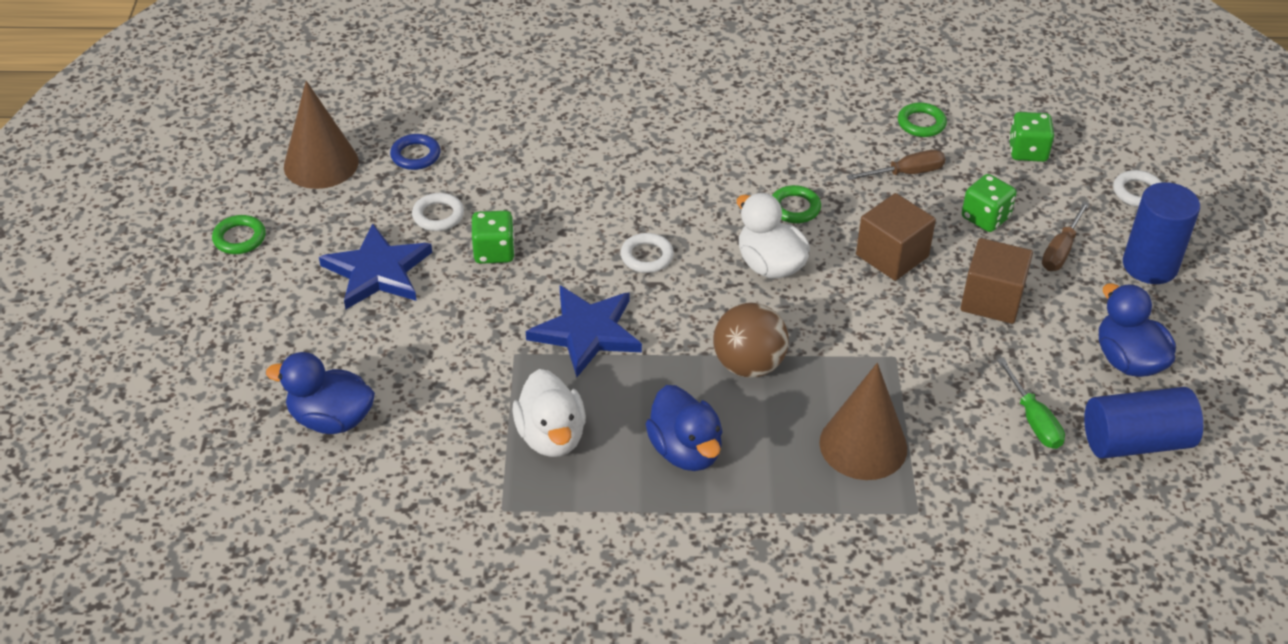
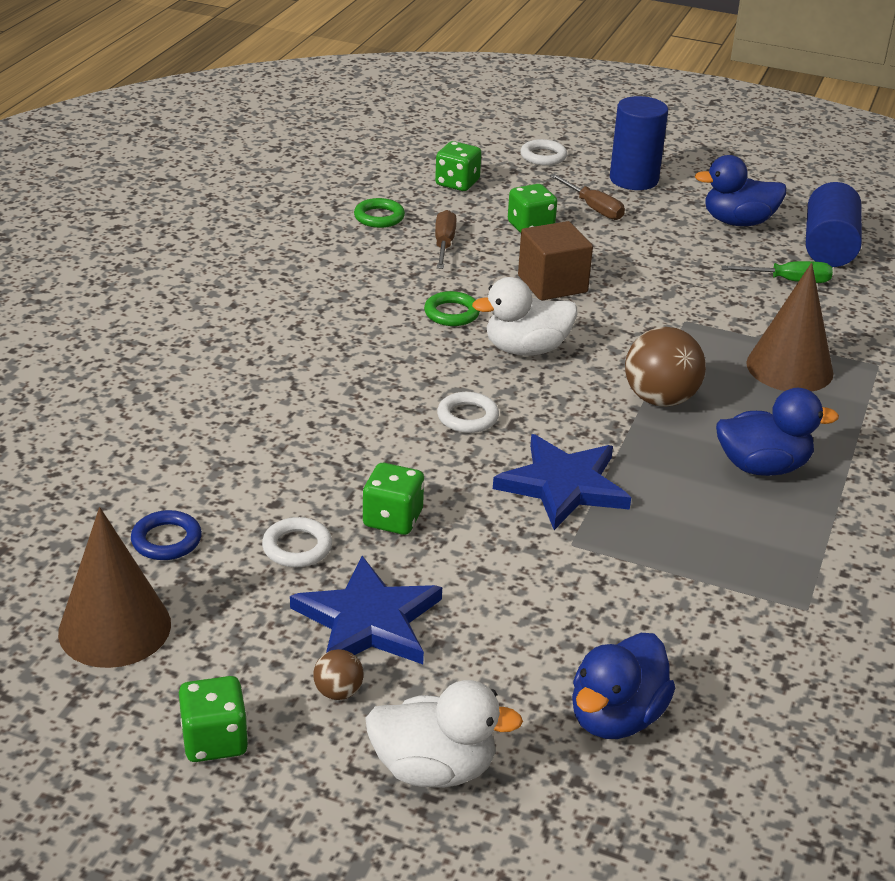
camera: 70 degrees left, 10 degrees down
(239, 238) = (215, 740): green ring -> green dice
(302, 277) = (338, 692): none -> brown ball
(551, 436) = (711, 548): white duck -> white duck (434, 768)
(992, 300) = (637, 255): brown cube -> none

